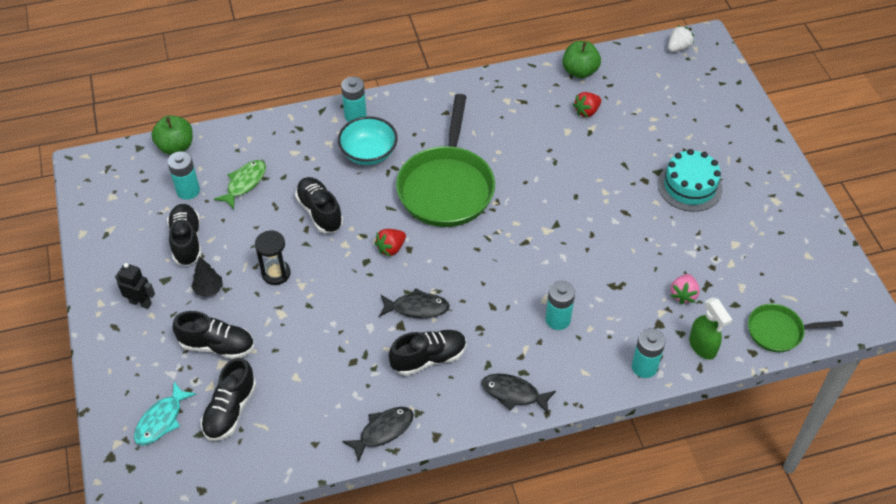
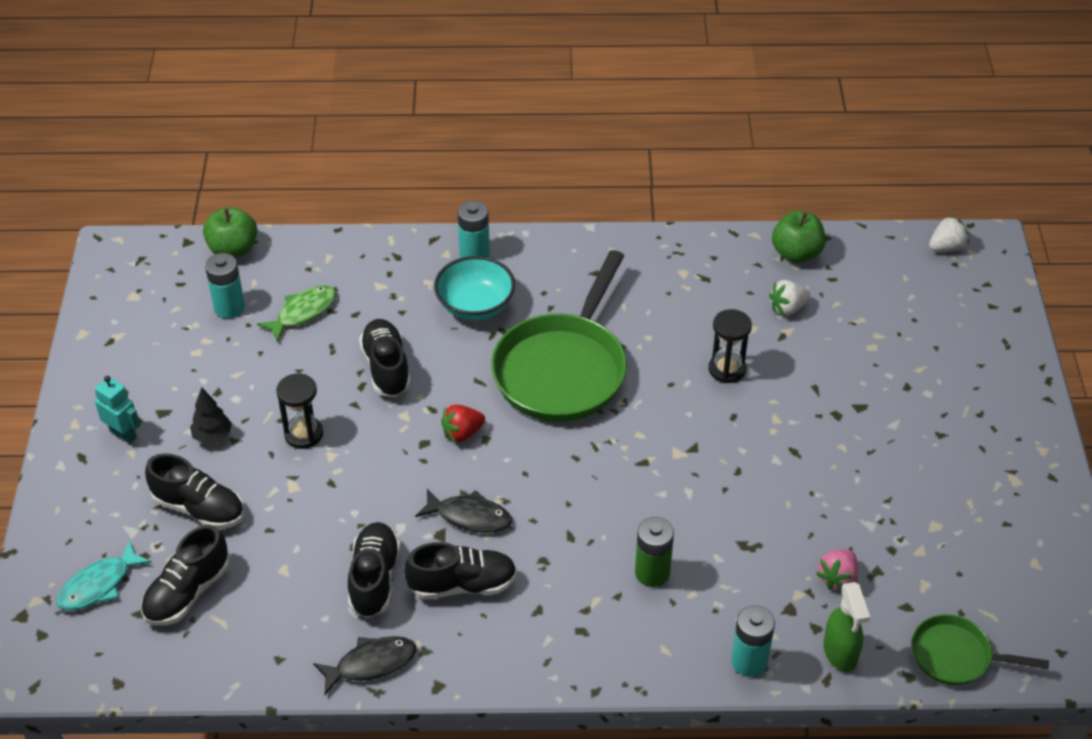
camera: 15 degrees right, 5 degrees down
(140, 302) = (123, 434): black robot -> turquoise robot
(186, 241) = (206, 370): black shoe -> black shoe (374, 579)
(513, 393) = (559, 655): black fish -> none
(558, 319) = (652, 573): turquoise battery -> green battery
(560, 163) = (727, 369): none -> black hourglass
(587, 111) = (788, 308): red strawberry -> white strawberry
(689, 186) = (897, 435): turquoise cake -> none

